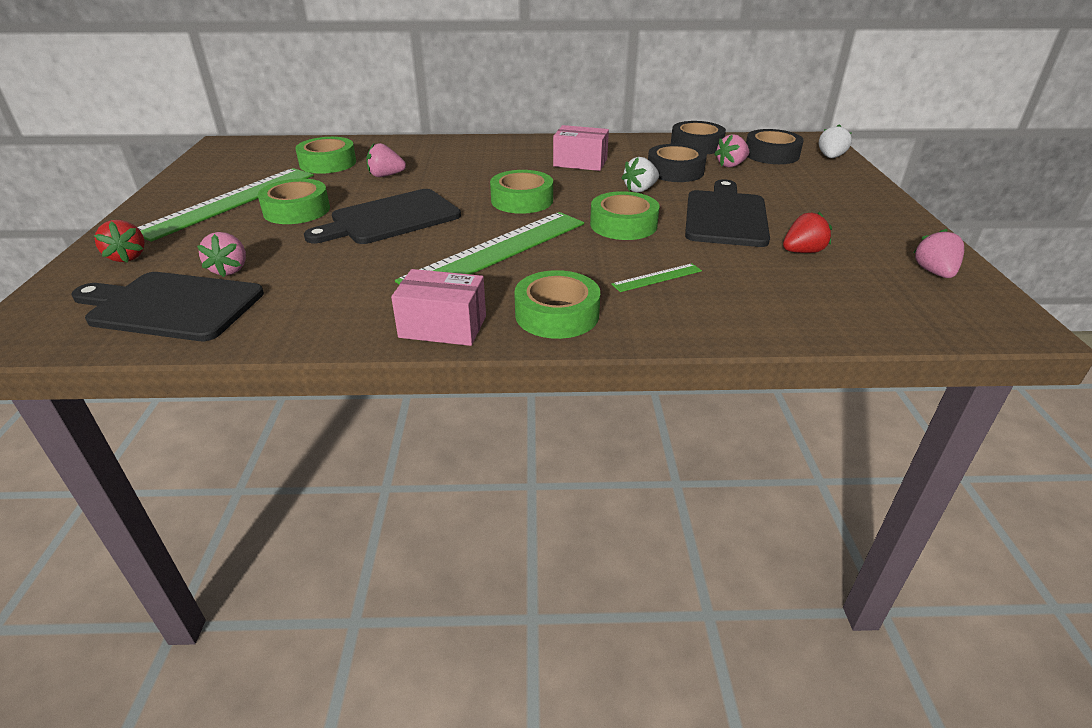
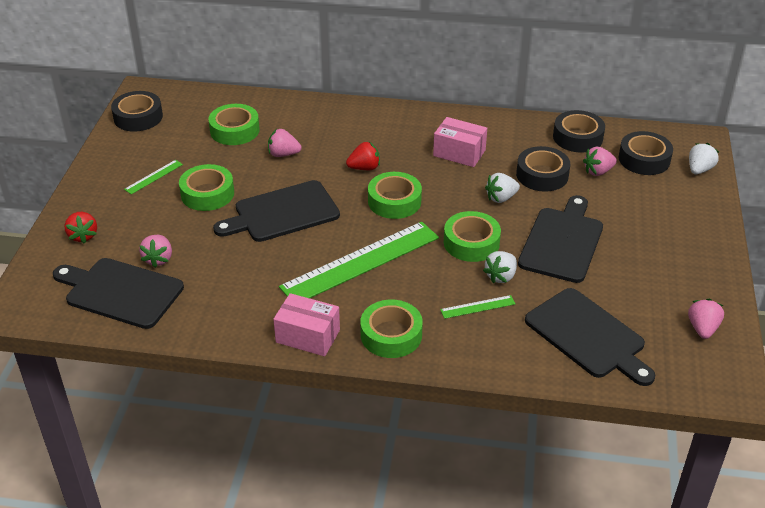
camera: 10 degrees right, 5 degrees up
(215, 161) = (138, 117): none -> black tape
(229, 202) = (153, 177): green ruler -> green ruler, size x0.42
(671, 249) = (501, 276): none -> white strawberry
(802, 252) = (607, 292): red strawberry -> red strawberry (364, 168)
(806, 292) = (588, 336): none -> black cutting board

